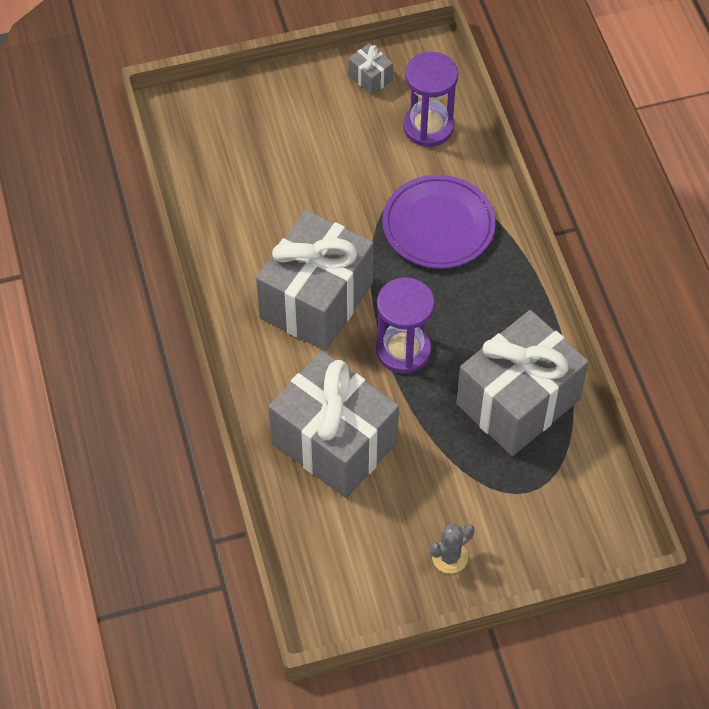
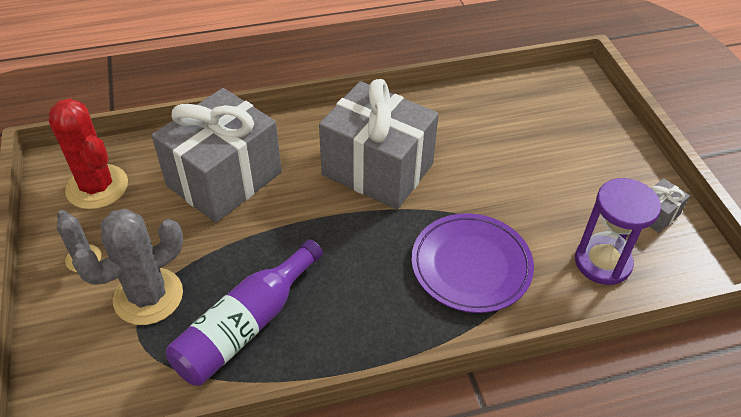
camera: 90 degrees right, 10 degrees down
(350, 568) = (97, 187): none -> red cactus
(403, 350) = (318, 231): purple hourglass -> none
(492, 488) = (148, 296): none -> grey cactus
(518, 401) = (245, 326): grey gift -> purple bottle

